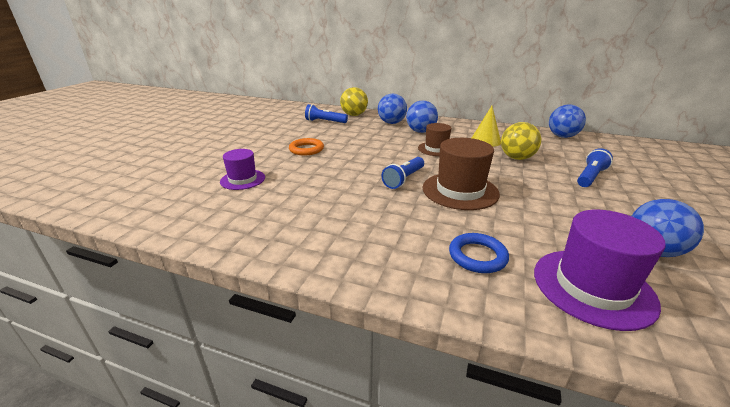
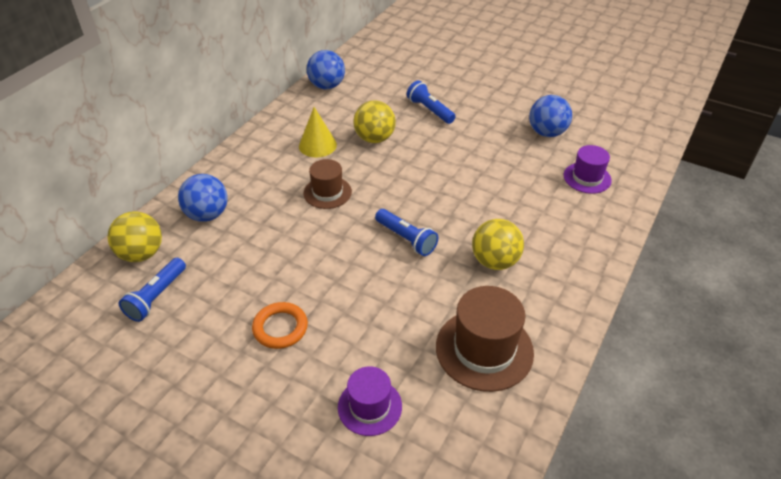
camera: 80 degrees left, 15 degrees up
(396, 220) = (495, 261): none -> yellow ball
(420, 131) = (259, 192): blue ball -> none
(460, 191) = (442, 202): brown hat -> brown hat (484, 349)
(477, 256) = (552, 222): blue ring -> none
(592, 287) = (587, 178): purple hat -> purple hat, size x0.62

